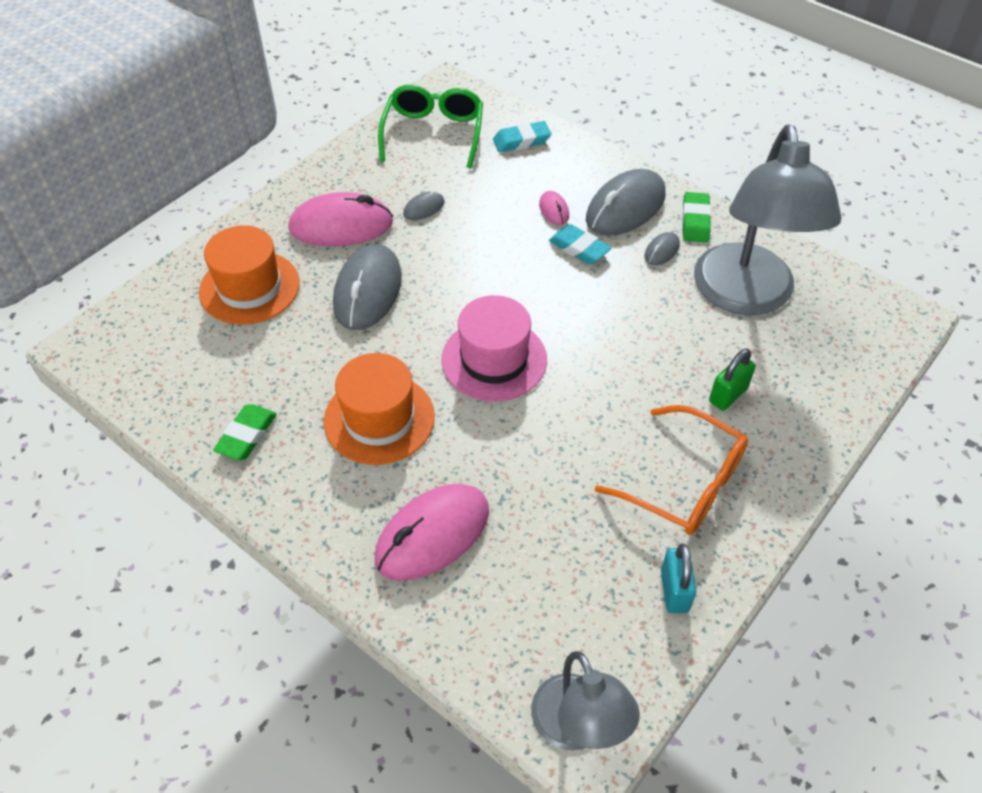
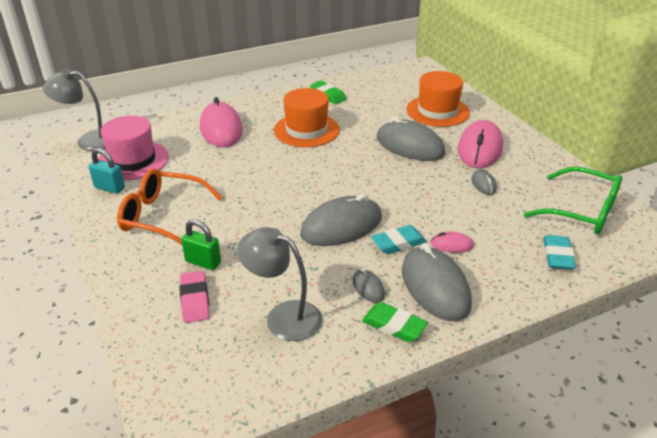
camera: 115 degrees right, 15 degrees down
(494, 359) = (317, 175): pink hat -> pink hat (132, 160)
(582, 301) = (341, 226): none -> grey mouse
(685, 483) = (162, 216): orange glasses -> orange glasses turned 45 degrees clockwise
(728, 395) = (203, 262): green padlock -> green padlock turned 45 degrees counterclockwise
(745, 296) = (283, 316): grey lamp -> grey lamp, size x0.57
(782, 373) = (195, 300): none -> pink eraser

